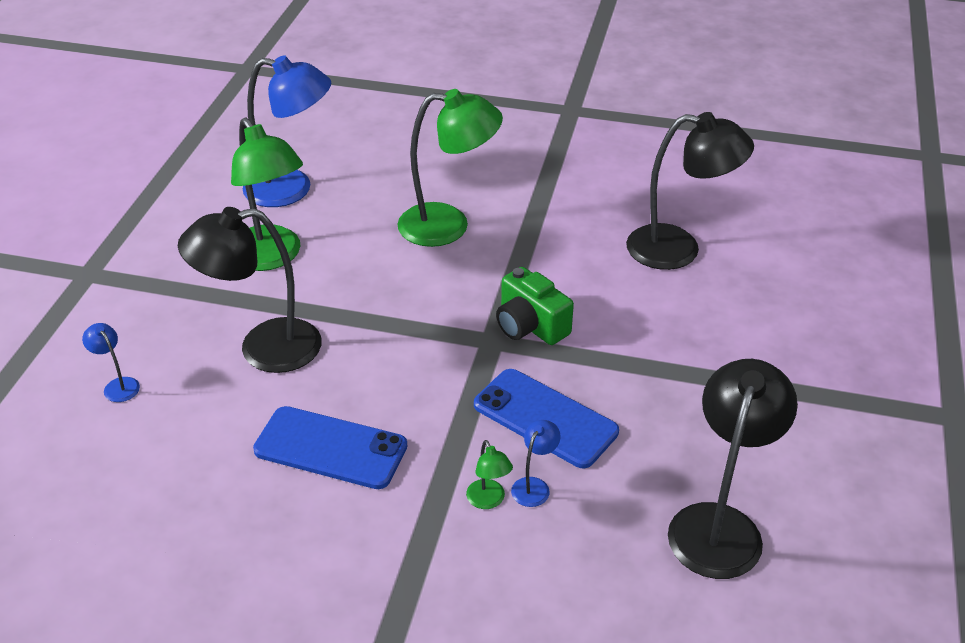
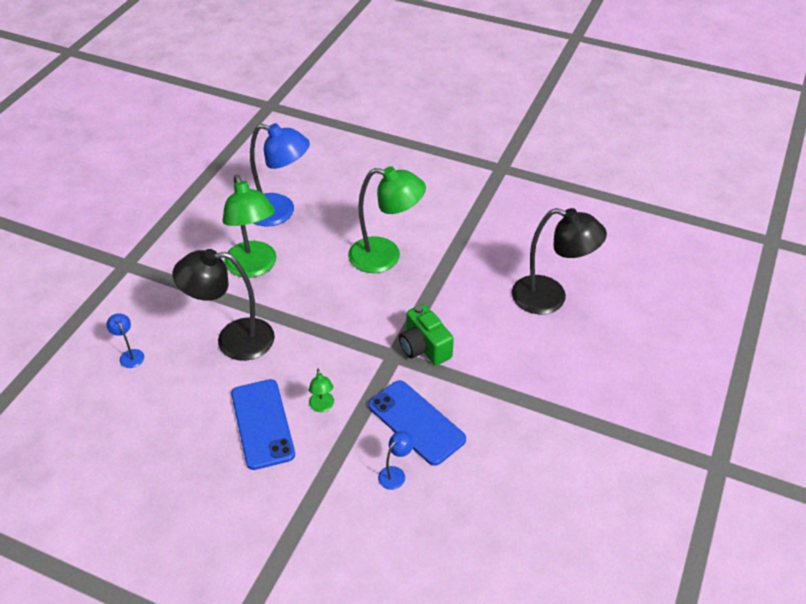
camera: 10 degrees right, 5 degrees up
(330, 448) = (262, 424): blue phone -> blue phone turned 45 degrees clockwise
(488, 501) = (361, 480): green lamp -> green lamp (322, 406)
(719, 524) = (518, 523): black lamp -> none

